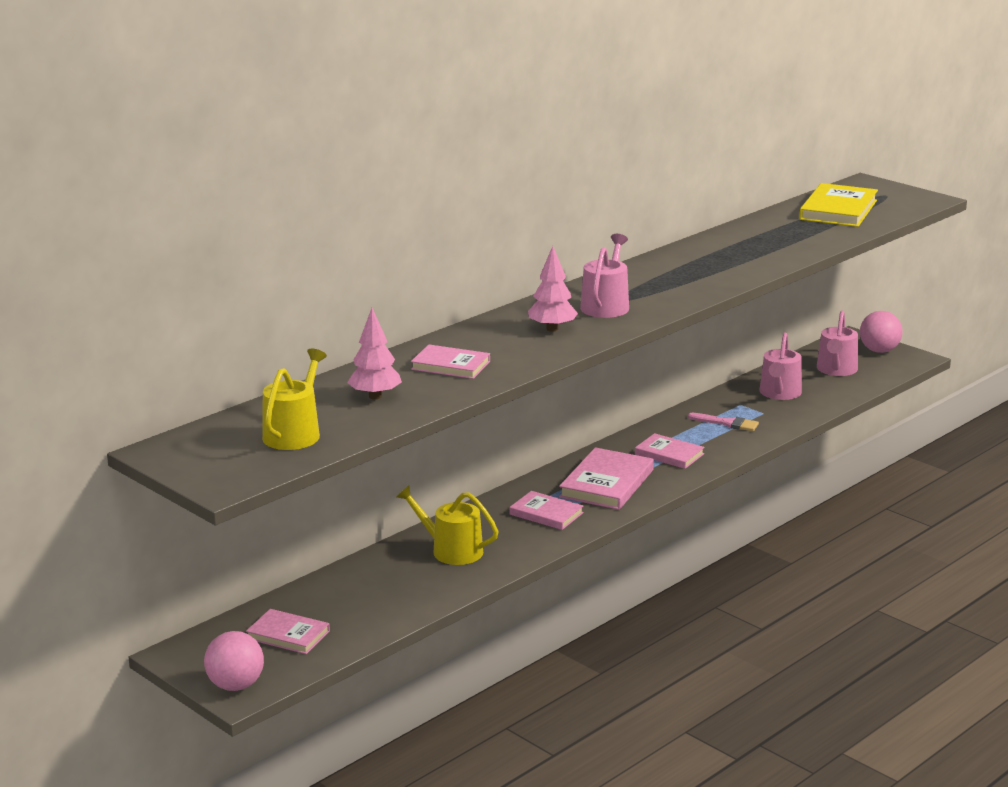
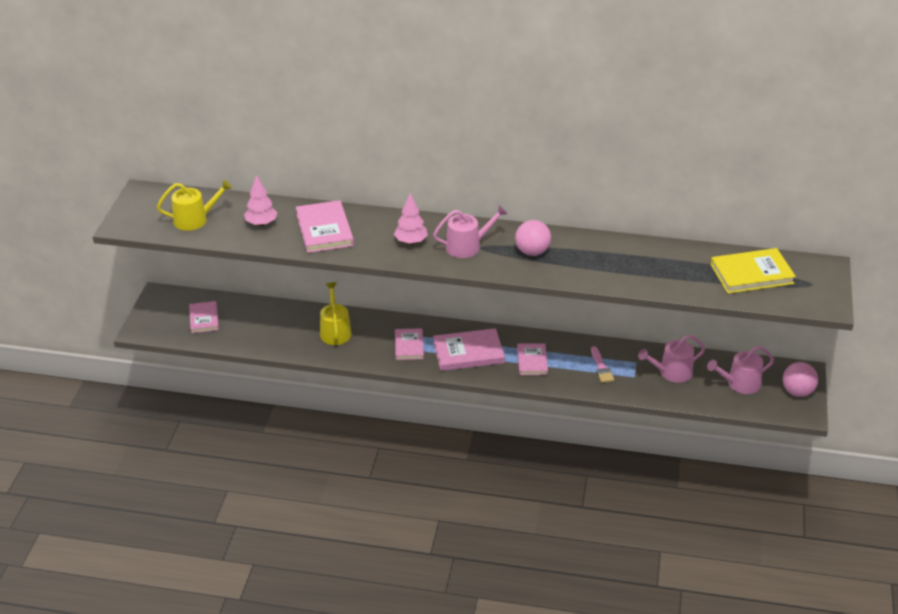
camera: 55 degrees right, 15 degrees up
(235, 685) = (146, 326): pink ball -> pink ball (532, 252)
(450, 365) = (324, 229): pink book -> pink book, size x1.58

